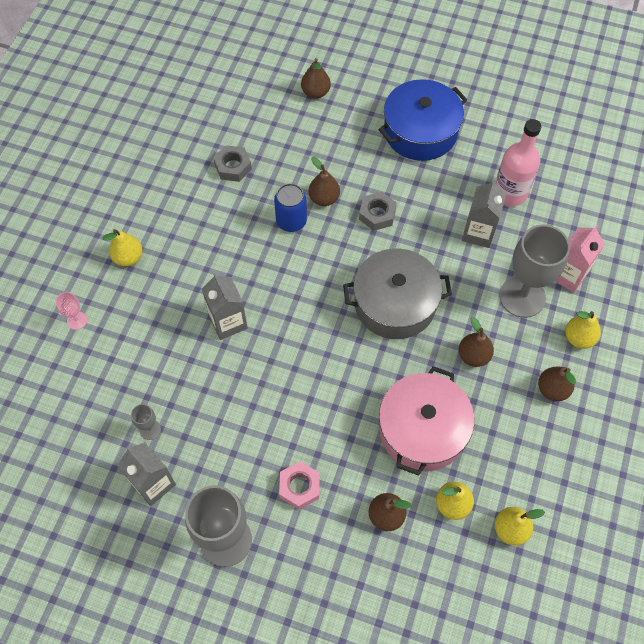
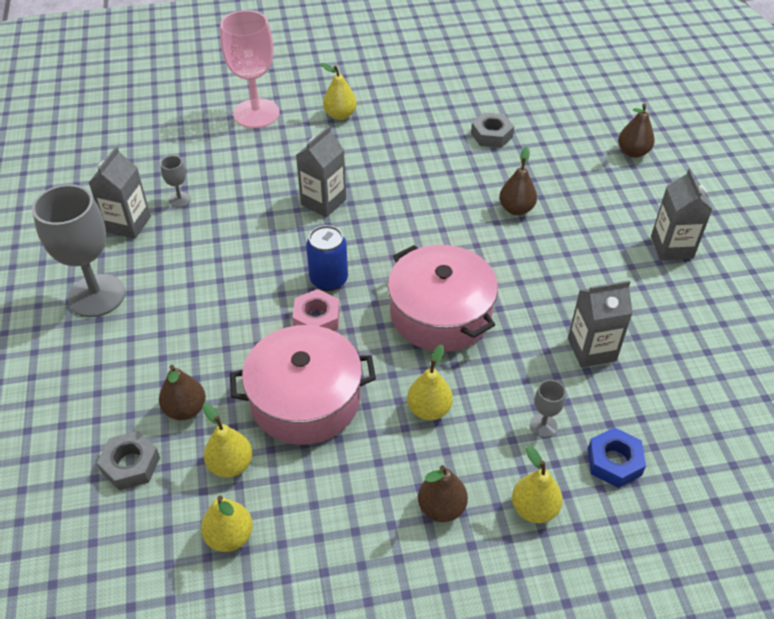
camera: 60 degrees right, 15 degrees down
(77, 320) = (256, 113): pink goblet -> pink goblet, size x2.31
(291, 221) = (468, 197): blue can -> blue can (329, 279)
(299, 487) = (180, 326): pink nut -> pink nut (316, 319)
(377, 214) = (535, 255): grey nut -> grey nut (131, 465)
(395, 303) = (440, 314): grey pot -> pink pot
(420, 131) = (672, 247): blue pot -> grey carton
(473, 356) = (429, 409): brown pear -> yellow pear
(510, 193) = (672, 357): pink bottle -> none
(522, 297) = (543, 425): grey goblet -> grey goblet, size x0.43
(568, 275) = (614, 462): pink carton -> blue nut

